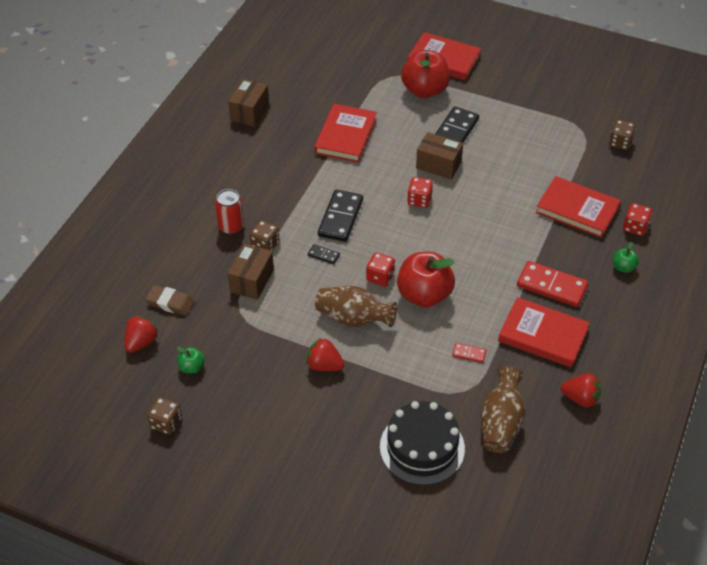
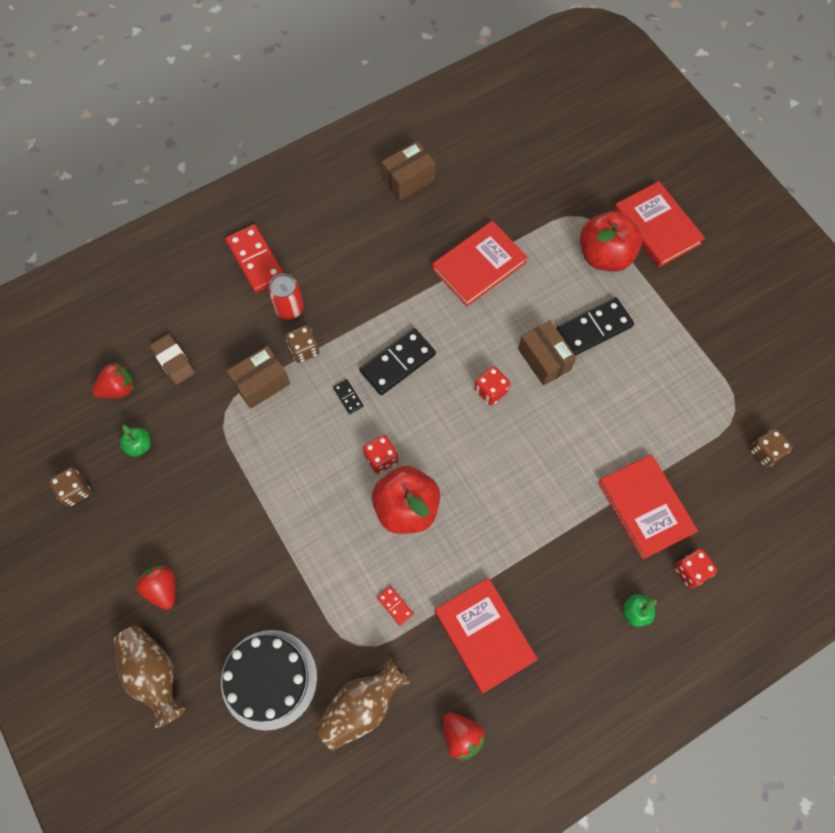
camera: 35 degrees right, 20 degrees up
(324, 365) = (253, 524): red strawberry -> red strawberry (163, 588)
(353, 319) = (319, 490): brown vase -> brown vase (154, 674)
(551, 286) = (541, 583): red domino -> red domino (255, 260)

